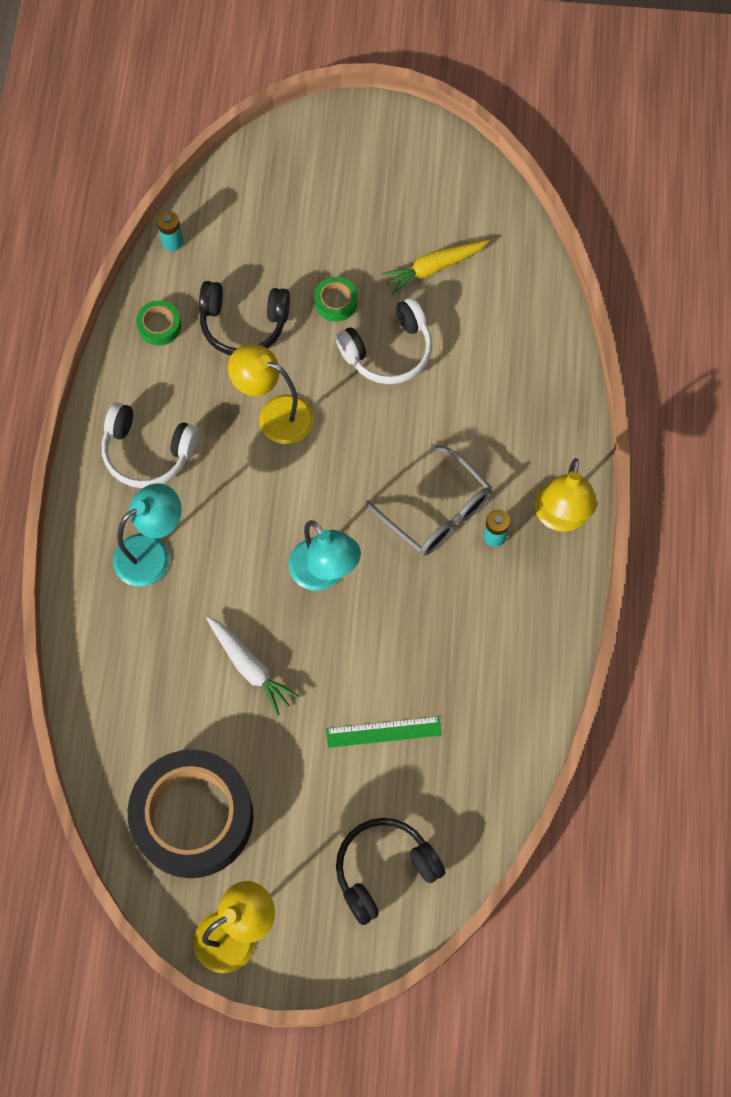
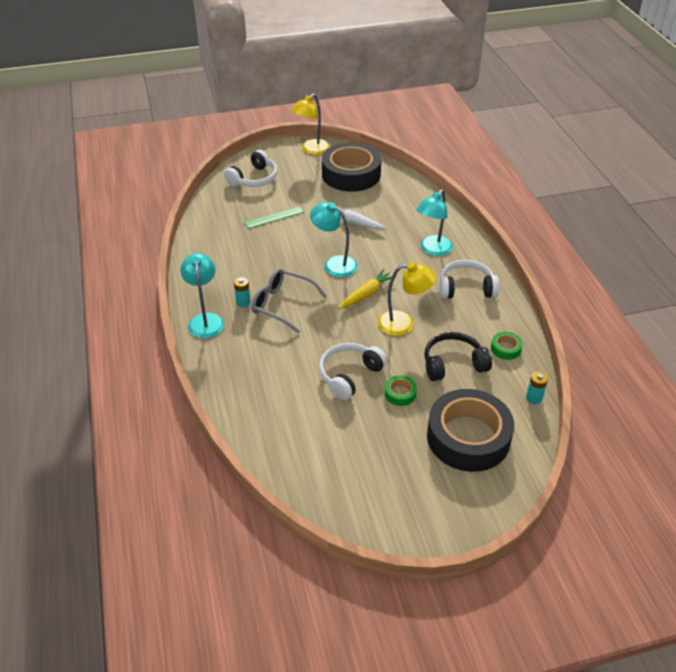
camera: 160 degrees right, 25 degrees down
(284, 216) = (468, 437): none -> black tape
(384, 870) = (254, 179): black headphones -> white headphones
(433, 268) = (342, 434): yellow carrot -> yellow carrot (366, 294)
(560, 518) = (205, 320): yellow lamp -> turquoise lamp

